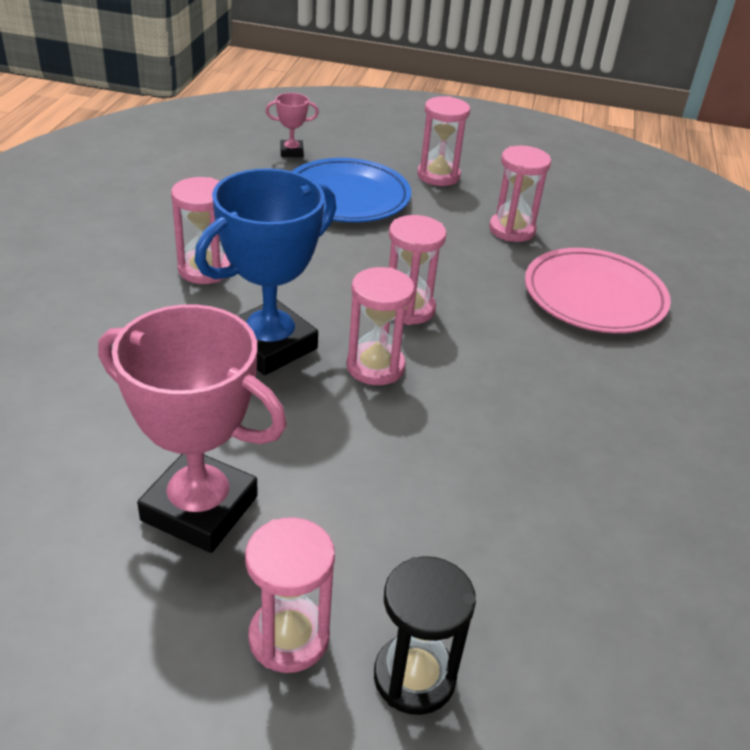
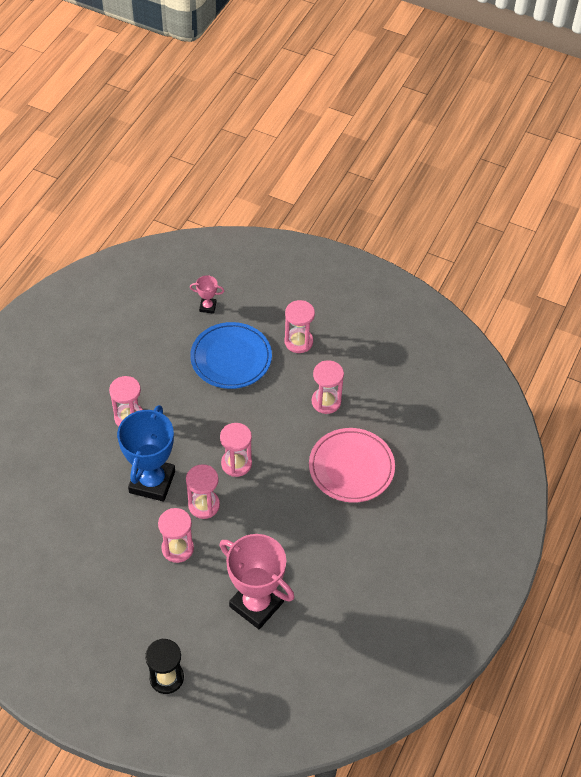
camera: 15 degrees right, 15 degrees up
(200, 508) = (96, 580): pink trophy -> pink trophy (256, 604)
(270, 345) = (152, 482): blue trophy -> blue trophy turned 45 degrees counterclockwise
(289, 637) = (120, 651): pink hourglass -> pink hourglass (177, 548)

